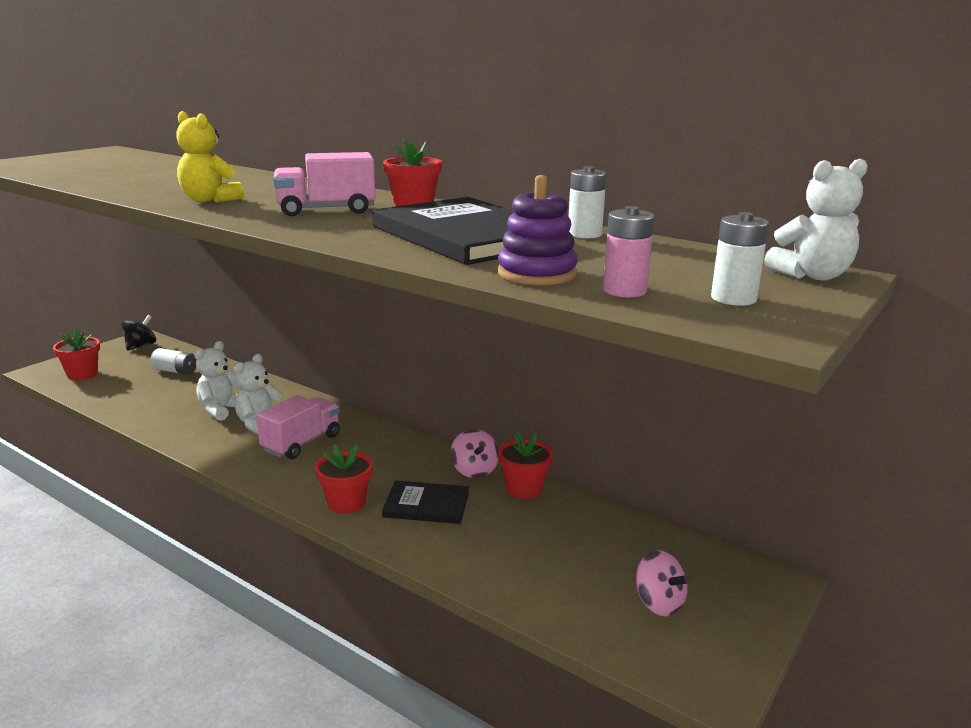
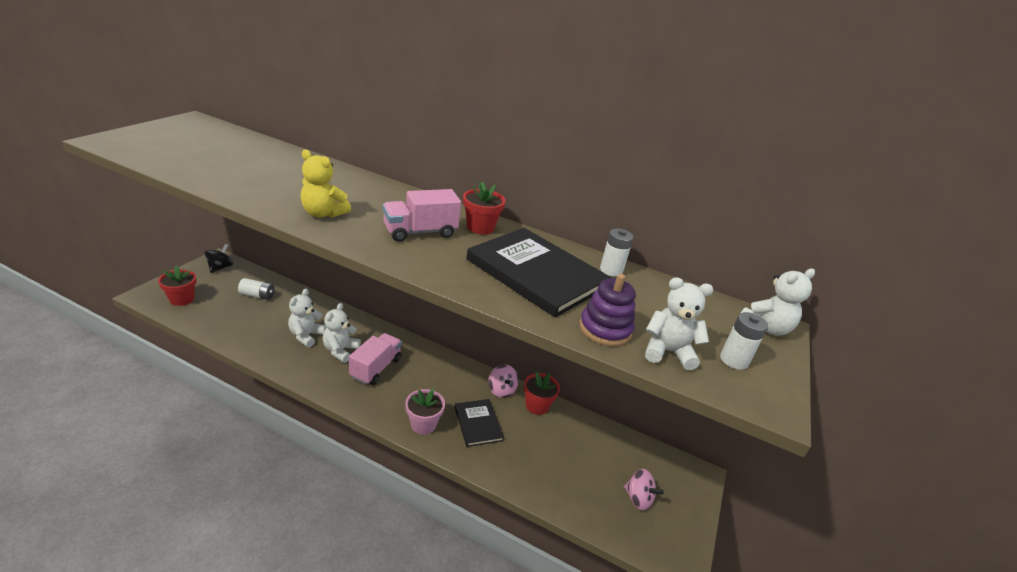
camera: 15 degrees left, 10 degrees up
(346, 503) = (423, 424): red flower pot -> pink flower pot
(426, 505) = (478, 423): black book -> black book turned 75 degrees clockwise
(624, 291) = (667, 352): pink battery -> white teddy bear

